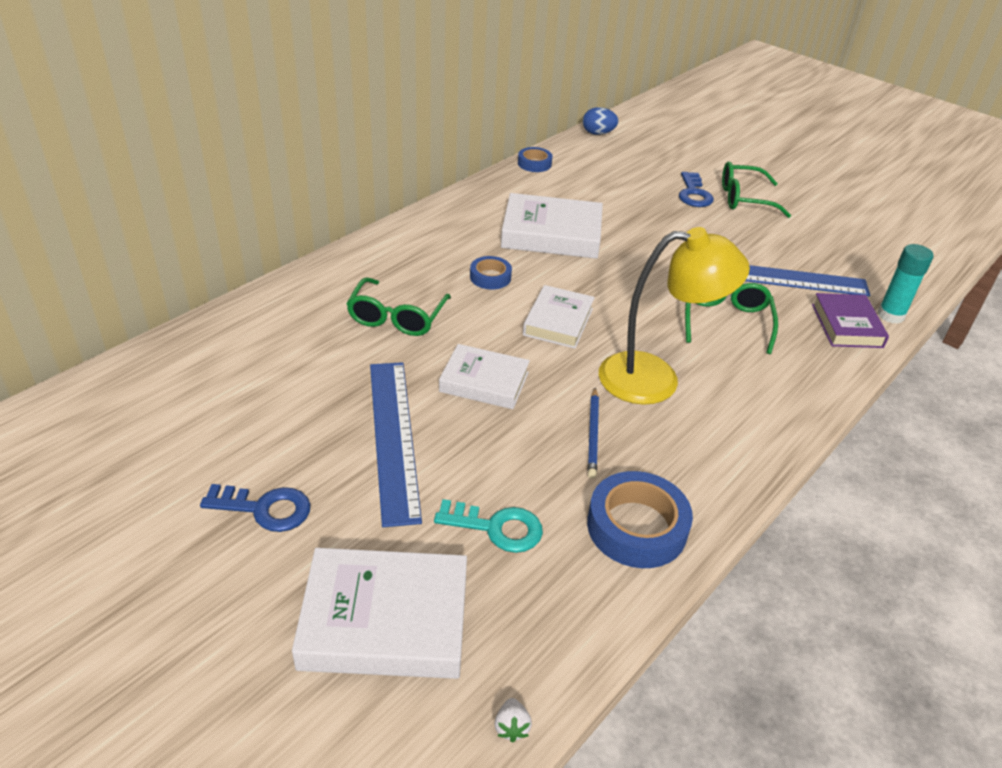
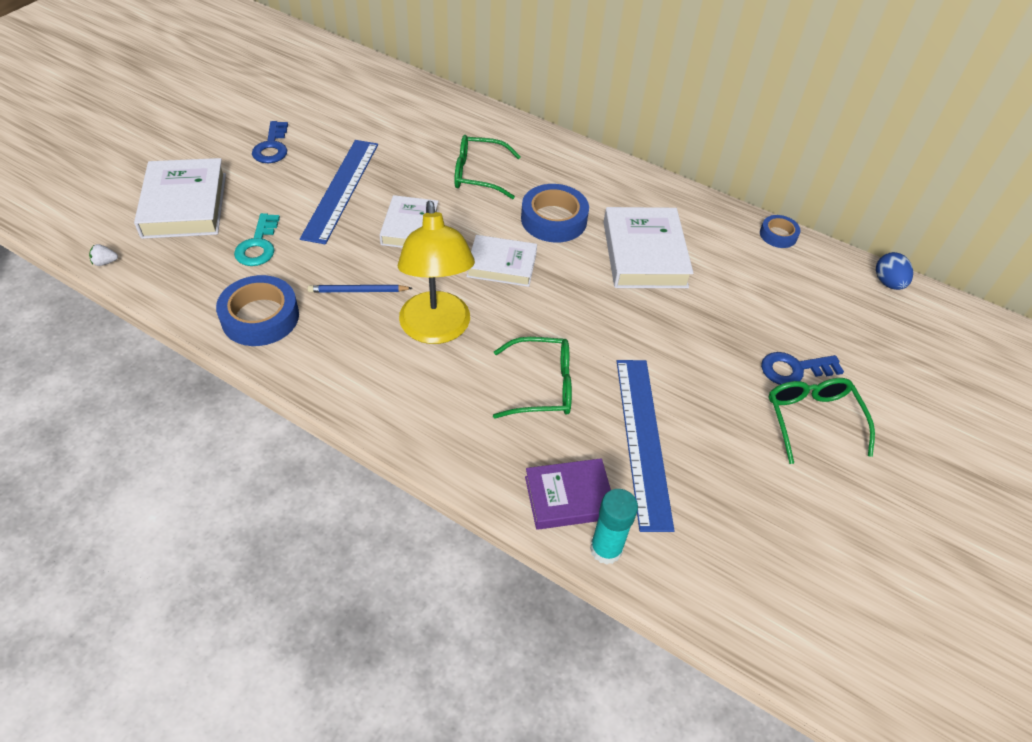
camera: 80 degrees right, 10 degrees up
(393, 437) = (341, 189): blue ruler -> blue ruler turned 60 degrees counterclockwise
(490, 277) = (553, 219): blue tape -> blue tape, size x1.78

